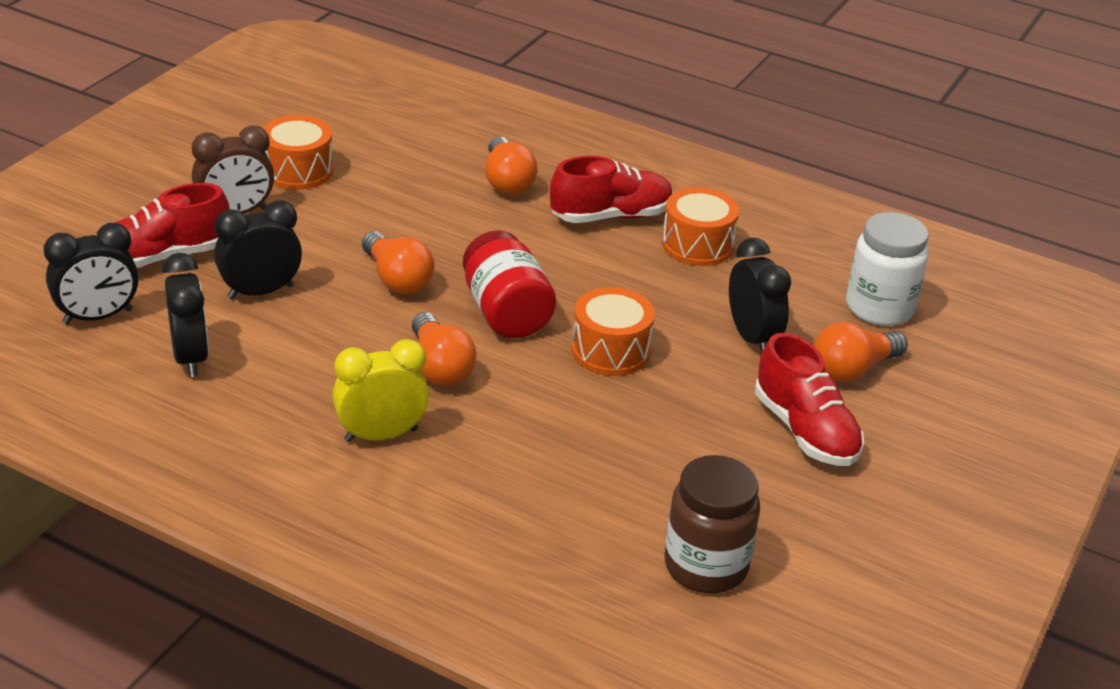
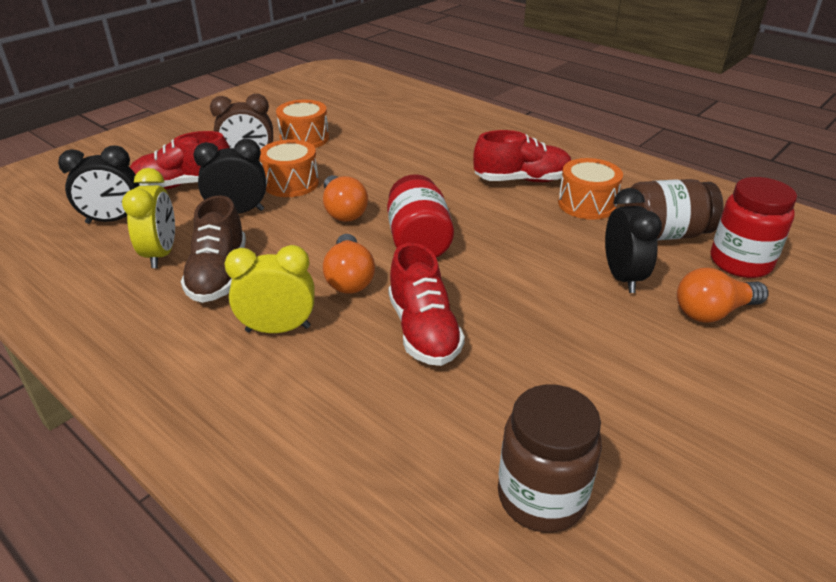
camera: 15 degrees right, 0 degrees up
(190, 357) = (161, 254): black clock -> yellow clock
(278, 378) = (219, 275): none -> brown shoe
(507, 181) = (450, 153): orange light bulb -> none
(610, 351) = (496, 277): orange drum -> orange drum (291, 183)
(793, 279) = (665, 234): none -> brown jar
(805, 431) = (663, 364): red shoe -> red shoe (423, 330)
(879, 308) = (740, 262): white jar -> red jar

